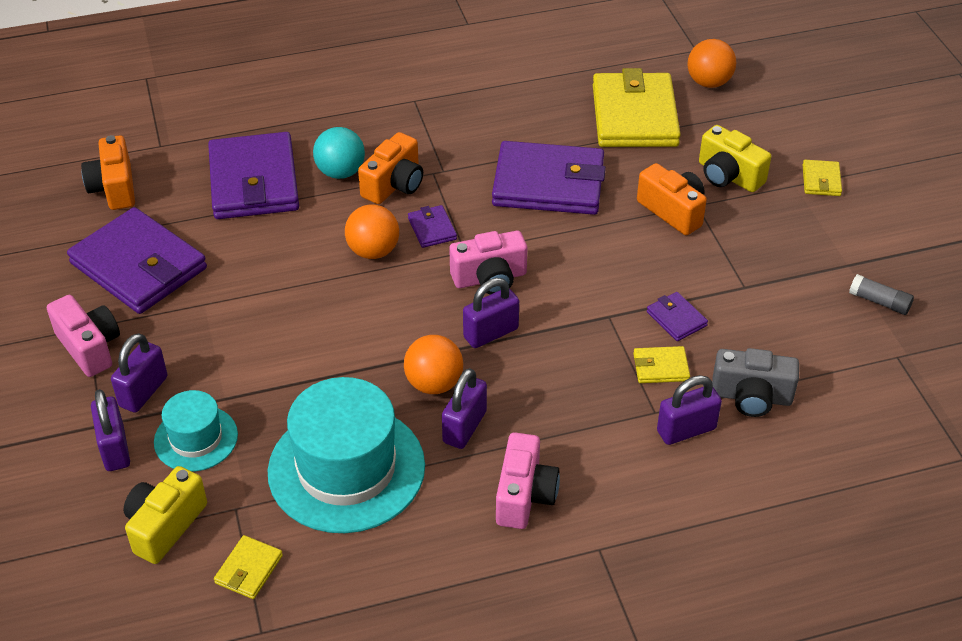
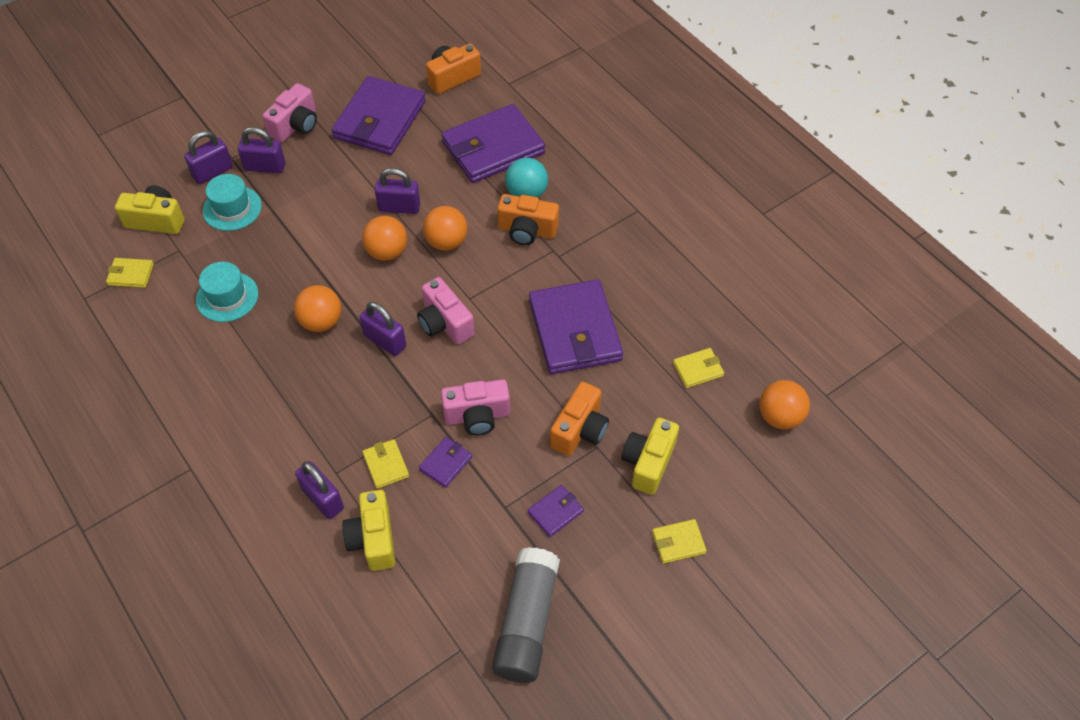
camera: 70 degrees right, 10 degrees up
(346, 468) = (227, 297): turquoise hat -> turquoise hat, size x0.54
(359, 304) = (387, 252): none -> orange ball
(432, 229) = (486, 270): purple wallet -> purple wallet (555, 512)
(464, 427) = (284, 353): purple padlock -> purple padlock (399, 207)
(524, 495) = (229, 408): pink camera -> pink camera (477, 416)
(635, 116) = (698, 369): yellow wallet -> yellow wallet, size x0.43
(751, 397) = (373, 539): grey camera -> yellow camera
(879, 302) = (527, 622): grey glue stick -> grey glue stick, size x2.16

